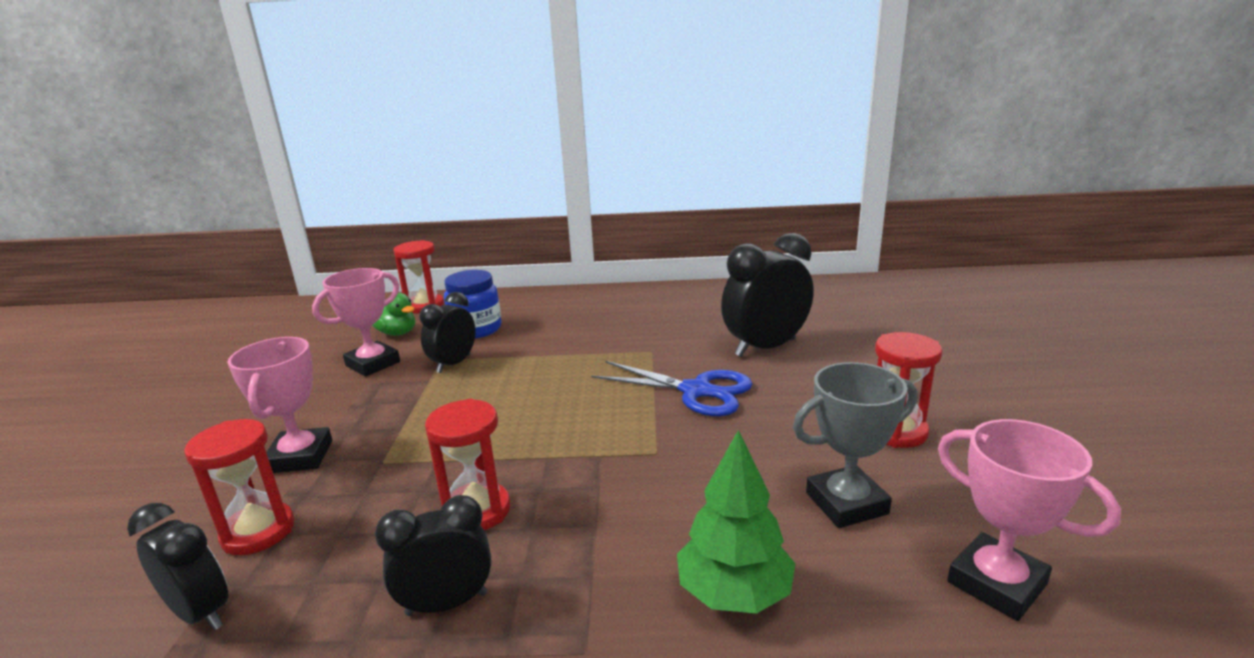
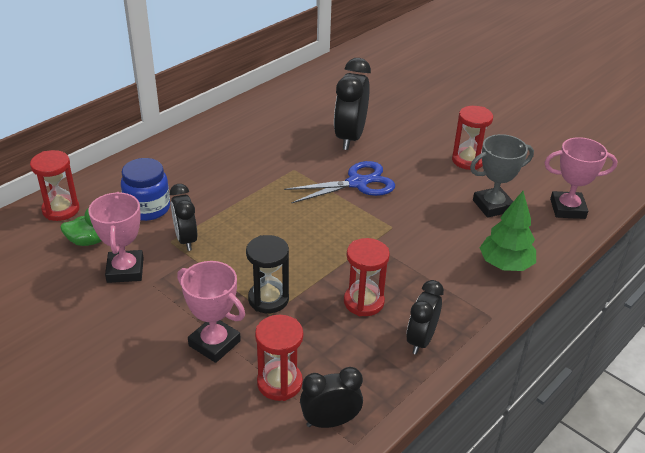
camera: 50 degrees left, 15 degrees up
(409, 448) = (268, 299): none -> black hourglass
(846, 503) = (492, 206): grey trophy -> grey trophy turned 45 degrees clockwise

